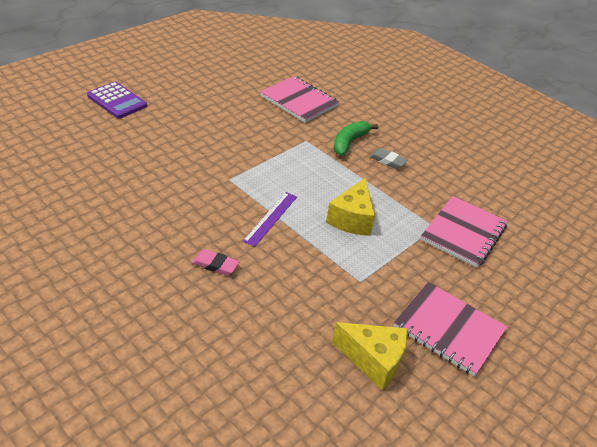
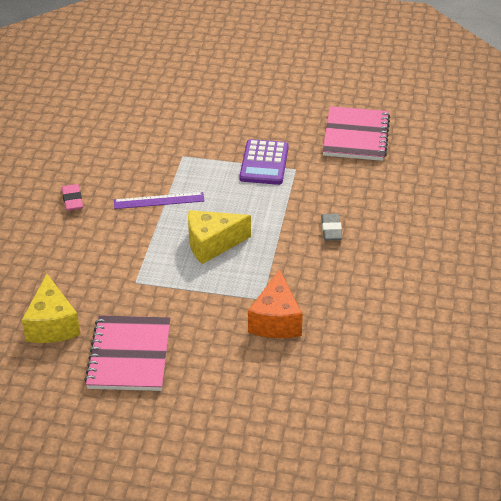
camera: 60 degrees right, 0 degrees up
(117, 101) = (212, 51): purple calculator -> purple calculator (264, 163)
(349, 142) = (329, 195): green banana -> none
(463, 233) = (276, 320): pink notebook -> orange cheese

